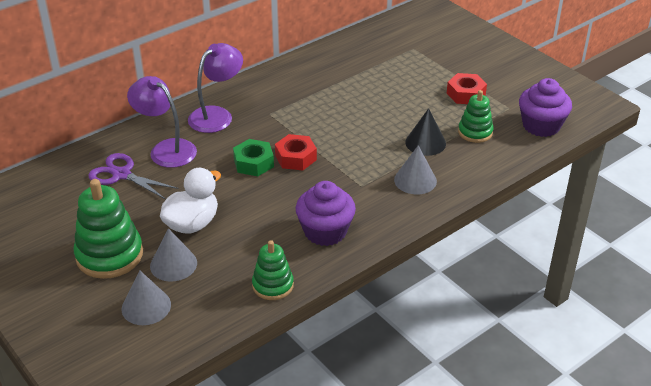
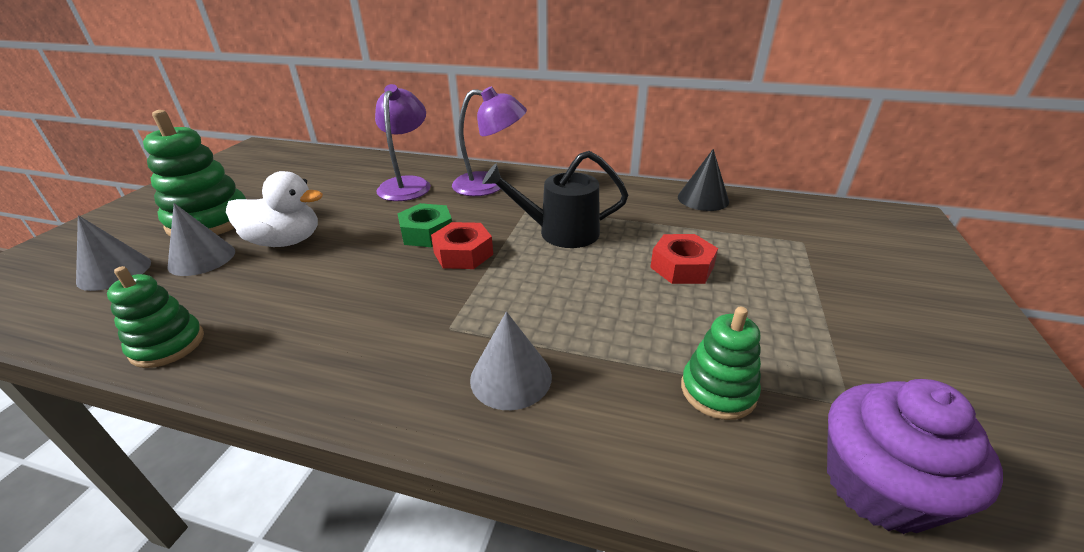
camera: 55 degrees right, 5 degrees down
(121, 174) = (349, 181): purple scissors -> none
(313, 115) = (559, 232): none -> black watering can
(325, 231) = (316, 340): purple cupcake -> none
(425, 143) = (617, 345): black cone -> black cone (703, 199)
(466, 94) = (794, 332): red nut -> red nut (682, 267)

